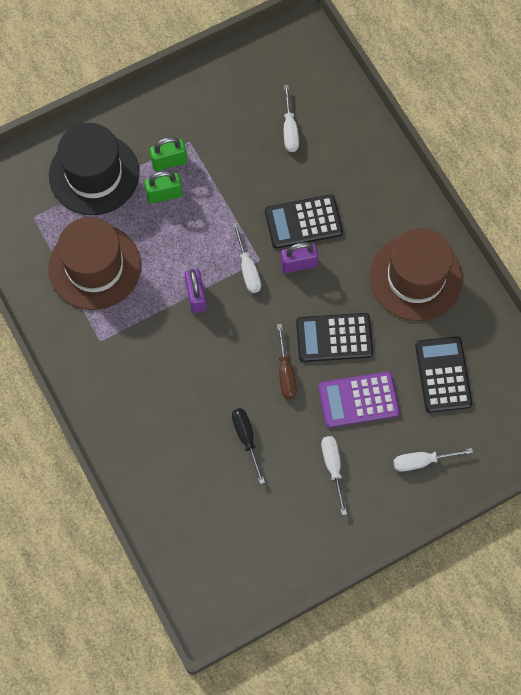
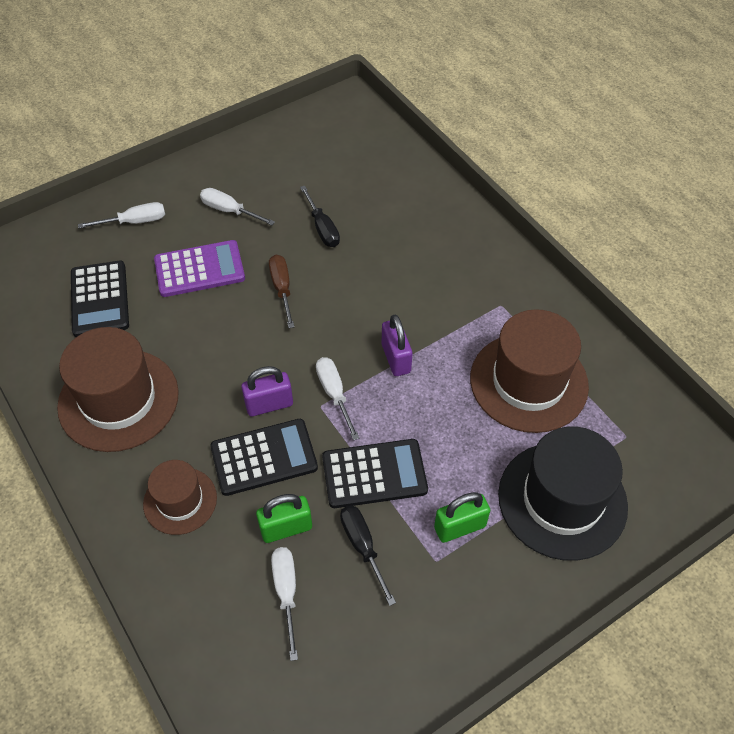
camera: 175 degrees right, 15 degrees down
(164, 194) = (458, 479): green padlock -> green padlock (286, 528)
(237, 154) = (363, 547): none -> black screwdriver
(333, 467) = (229, 211): white screwdriver -> white screwdriver turned 135 degrees clockwise
(334, 338) = (225, 326): black calculator -> black calculator (374, 474)
(363, 195) = (180, 501): none -> brown hat

